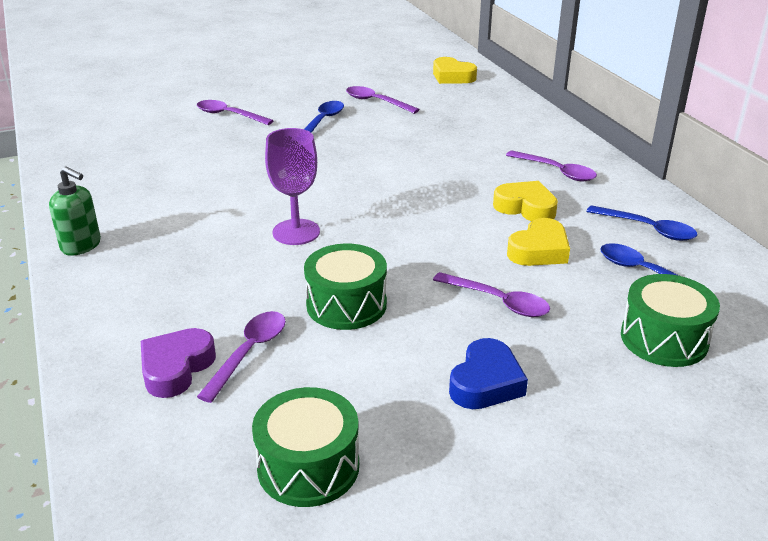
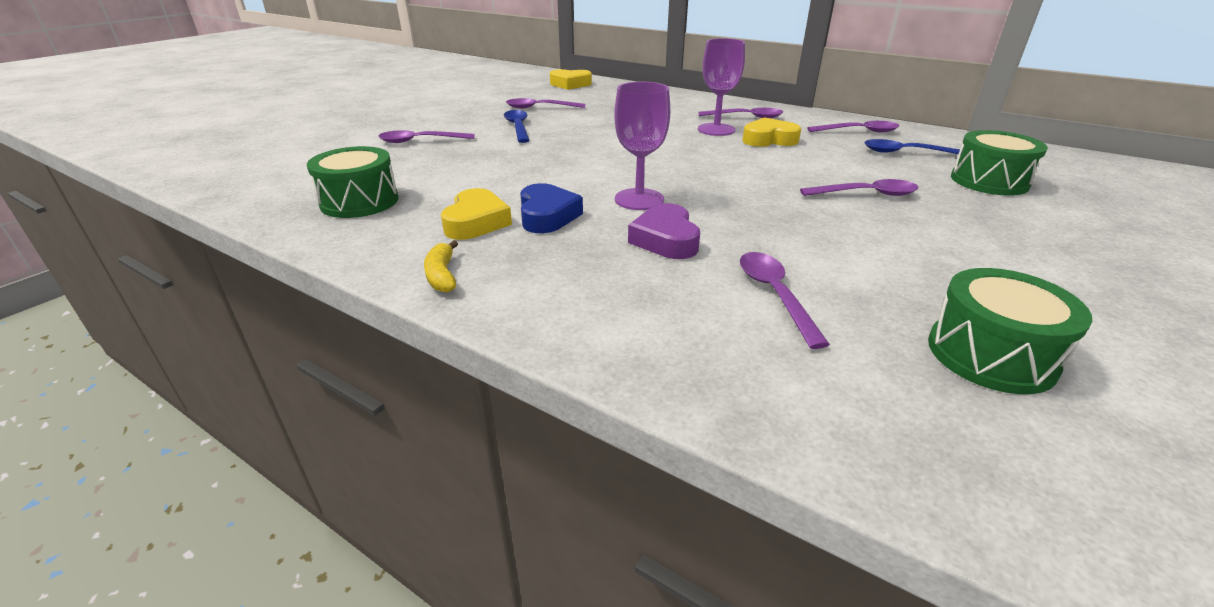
camera: 35 degrees left, 0 degrees up
(81, 246) = (442, 275): green soap dispenser -> yellow banana
(176, 368) = (739, 335): purple heart -> purple heart (665, 239)
(346, 305) = (776, 232): green drum -> green drum (359, 201)
(486, 382) = (963, 242): blue heart -> blue heart (547, 216)
(495, 178) = (716, 129): none -> purple goblet
(539, 250) = (826, 159): yellow heart -> yellow heart (476, 222)
(648, 229) = (859, 131): blue spoon -> purple spoon

